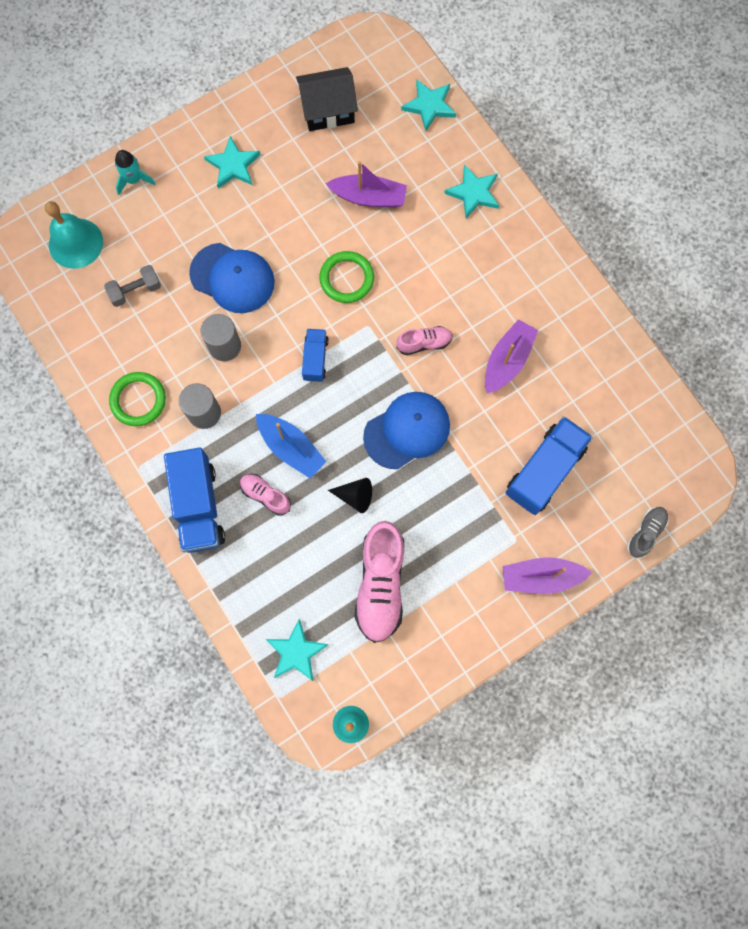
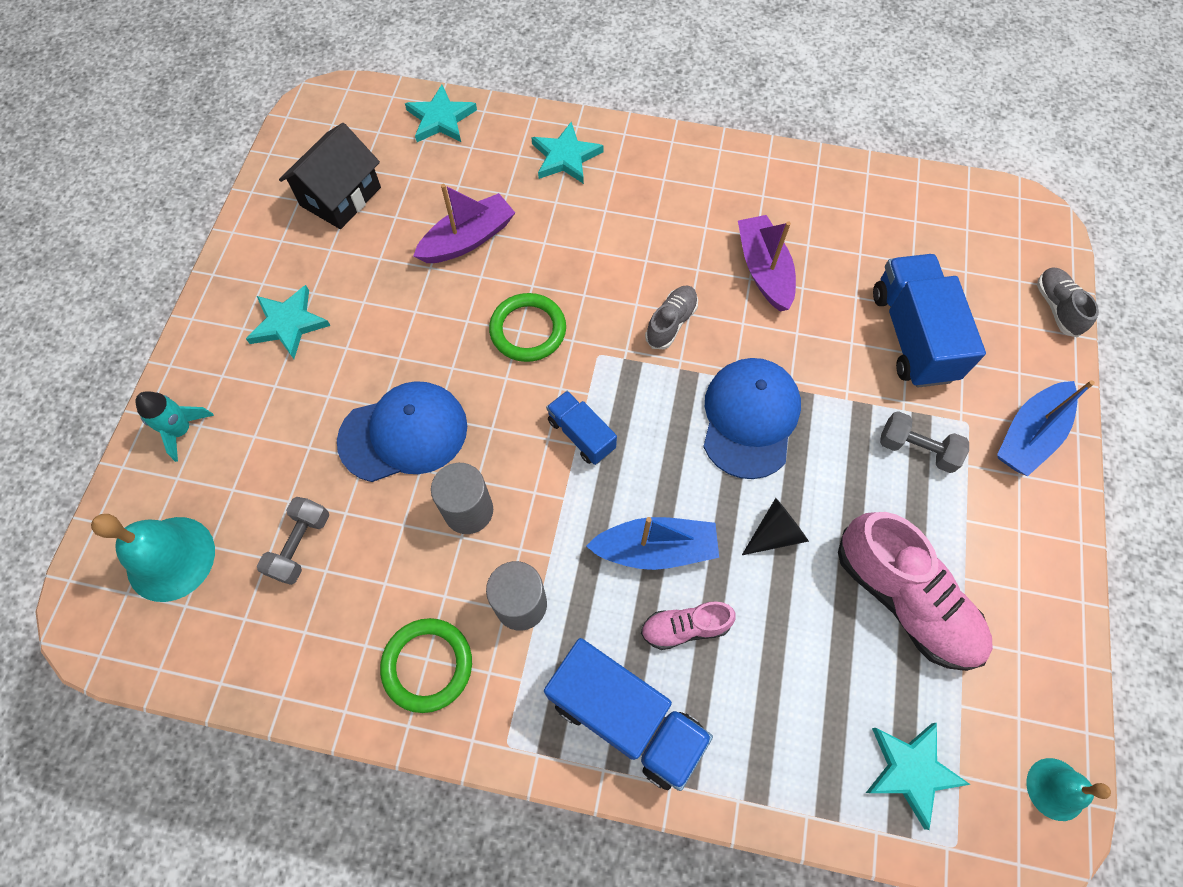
camera: 45 degrees left, 10 degrees down
(424, 343) = (671, 323): pink shoe -> grey shoe
(473, 527) = (916, 449): none -> grey dumbbell
(541, 577) = (1029, 435): purple boat -> blue boat

